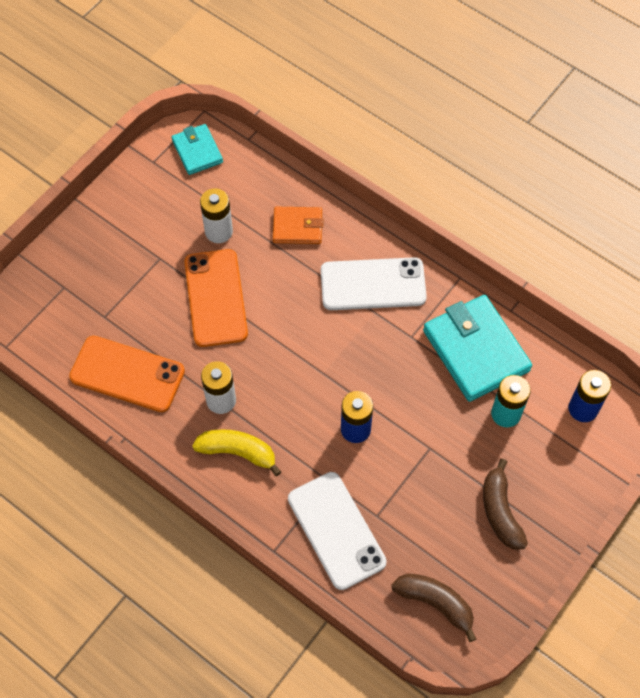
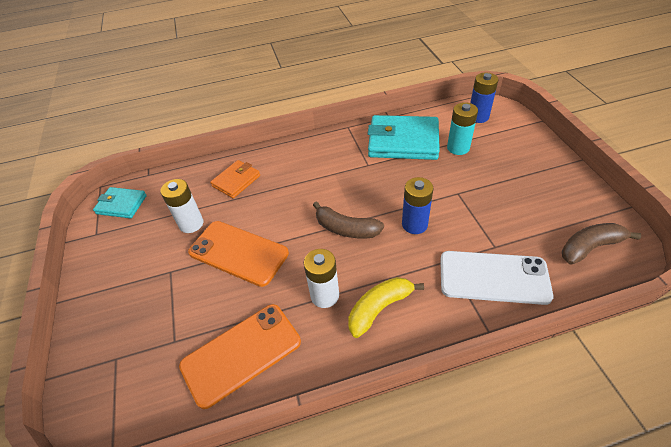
camera: 50 degrees left, 15 degrees down
(373, 284) = (314, 165): white phone -> none
(500, 511) = (529, 181): brown banana -> brown banana (346, 229)

